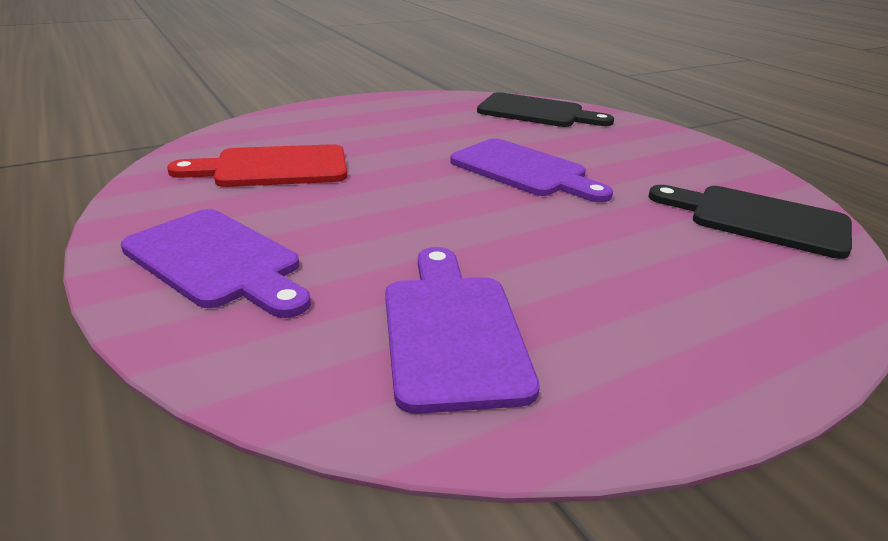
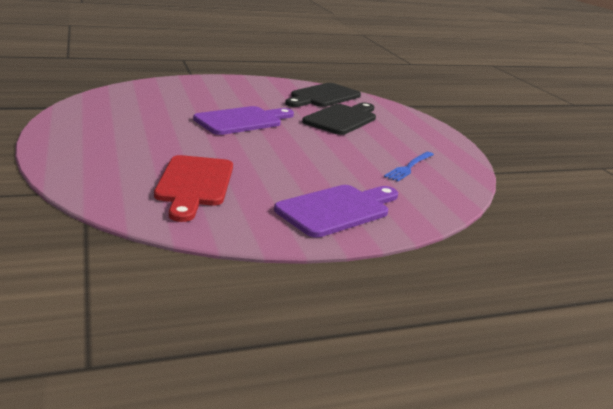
camera: 80 degrees left, 5 degrees down
(452, 331) = (409, 167): purple cutting board -> blue fork
(536, 112) = (137, 96): black cutting board -> black cutting board (342, 119)

